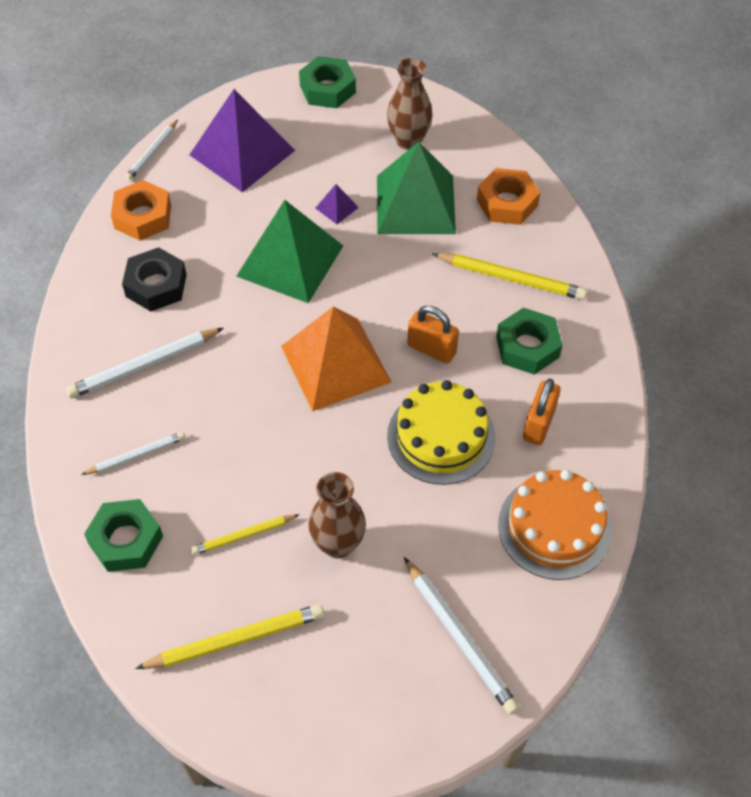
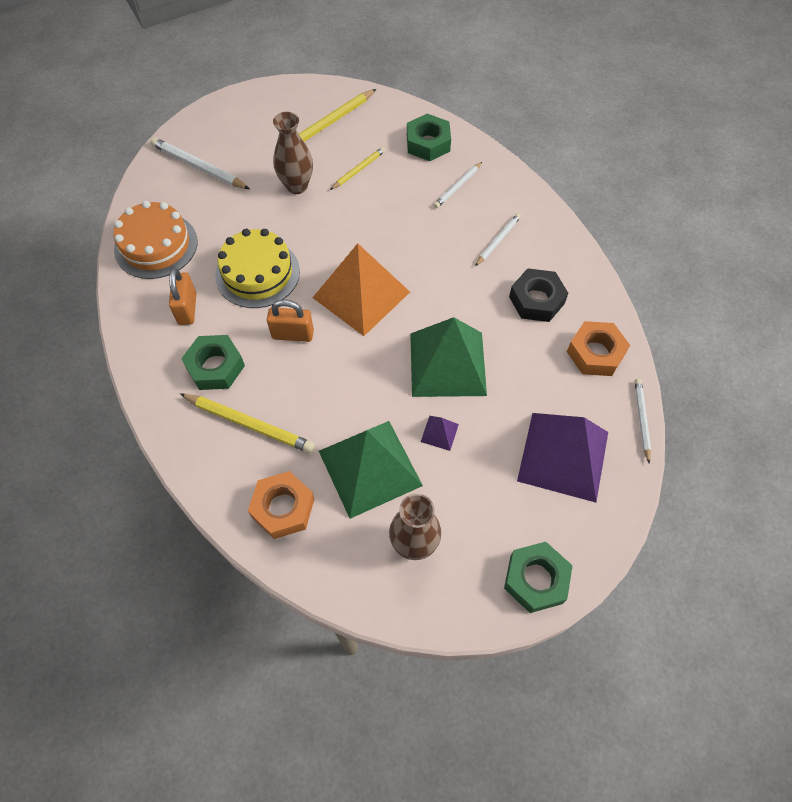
camera: 155 degrees right, 5 degrees up
(143, 365) = (498, 240): white pencil -> white pencil, size x0.62
(511, 279) = (249, 424): yellow pencil -> yellow pencil turned 150 degrees counterclockwise

